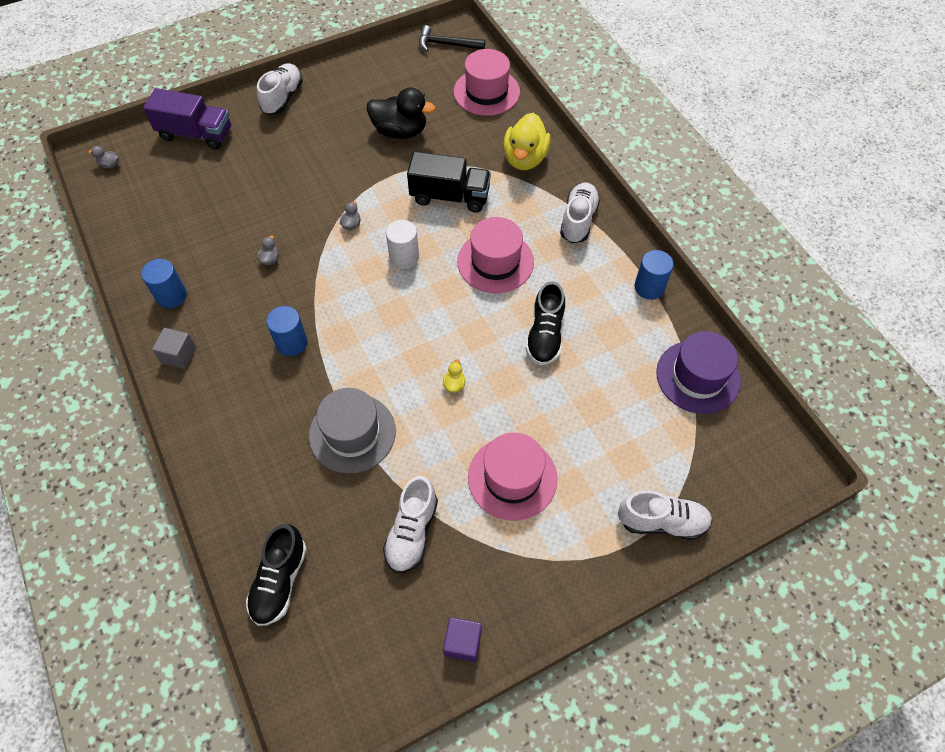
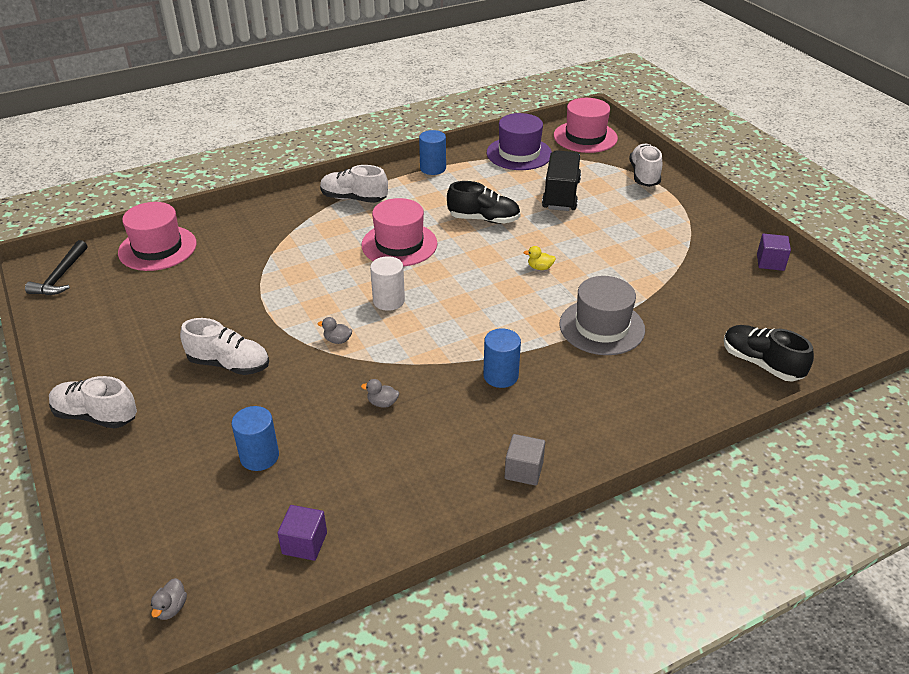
camera: 90 degrees left, 20 degrees down
(142, 223) = (304, 543): none -> purple cube
(171, 296) = (435, 490): blue cylinder -> blue cylinder (259, 456)
(196, 134) = (136, 504): purple truck -> none
(280, 581) = (761, 363): black shoe -> black shoe turned 150 degrees counterclockwise
(400, 131) = (198, 309): black duck -> none
(412, 532) = (689, 289): white shoe -> white shoe (229, 364)
(450, 196) = (309, 272): black truck -> black truck (561, 195)
(512, 478) = (626, 238): pink hat -> pink hat (585, 137)
(525, 158) = (267, 225): yellow duck -> none

